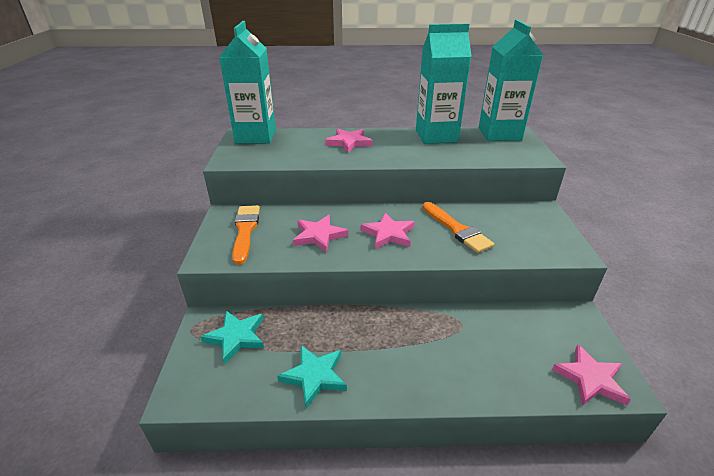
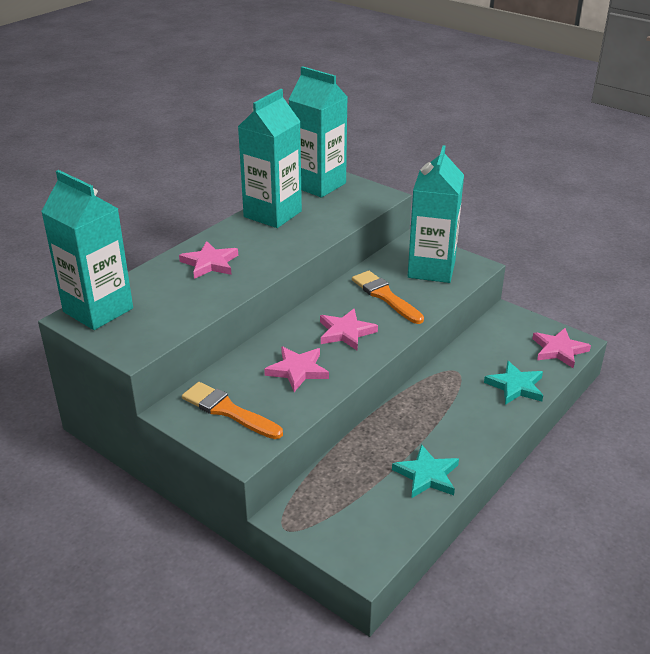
camera: 50 degrees left, 0 degrees up
(236, 337) = (332, 502): turquoise star -> turquoise star (515, 386)
(457, 229) = (385, 296): orange brush -> orange brush turned 135 degrees counterclockwise
(526, 233) = (431, 269): none -> turquoise carton

